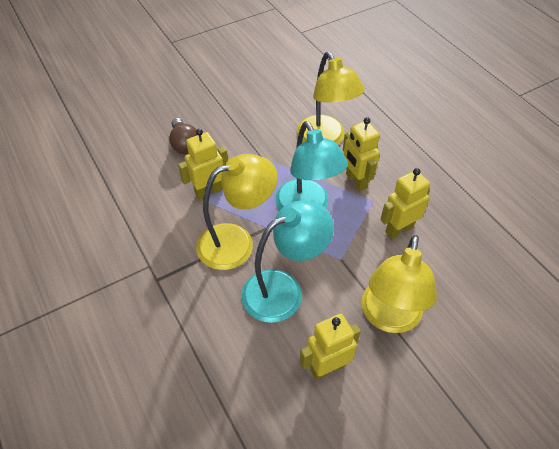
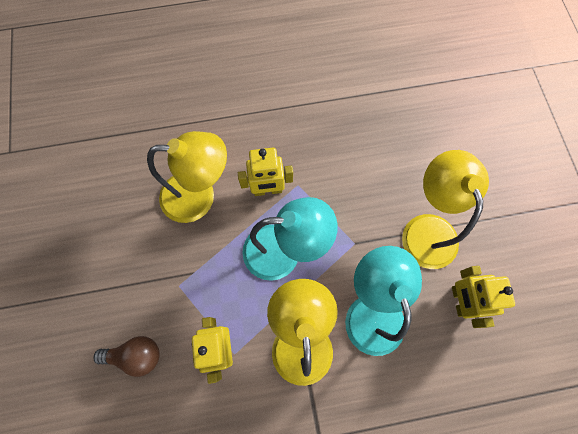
camera: 70 degrees left, 20 degrees up
(389, 318) = (426, 228): yellow lamp -> yellow lamp turned 135 degrees counterclockwise
(399, 229) = (339, 178): yellow robot -> none

